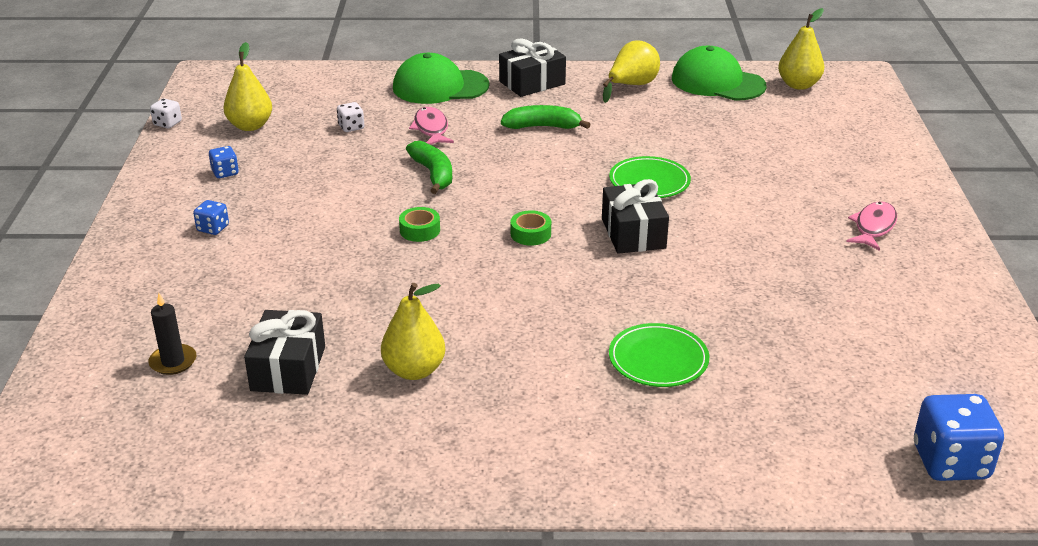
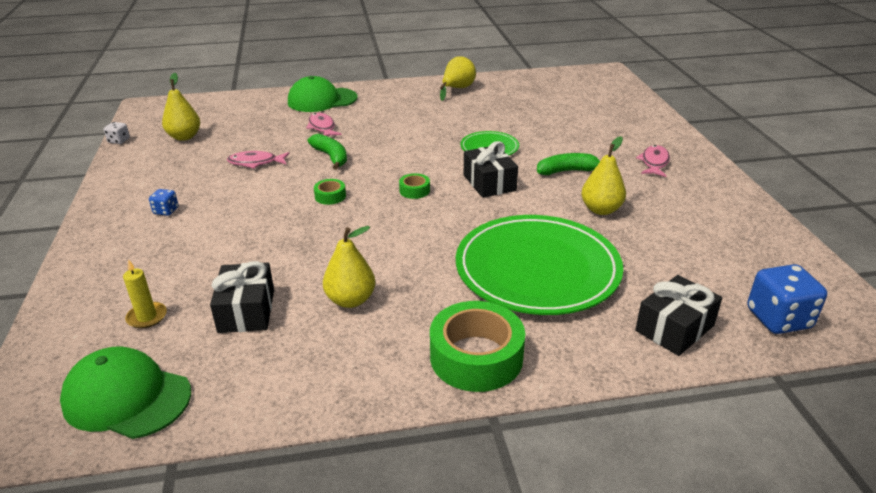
camera: 10 degrees left, 0 degrees up
(173, 362) = (147, 317): black candle -> yellow candle
(225, 173) = (170, 170): blue dice -> none
(334, 172) = (255, 162): none -> pink fish
(351, 127) = (262, 131): white dice -> none
(532, 83) = (387, 92): black gift -> black gift (674, 328)
(543, 127) = (403, 119): green banana -> green banana (567, 171)
(547, 459) = (476, 357): none -> green tape
(658, 359) = (537, 269): green plate -> green plate, size x2.13
(717, 82) = (515, 82): green cap -> green cap (127, 397)
(798, 85) = (569, 80): yellow pear -> yellow pear (601, 210)

